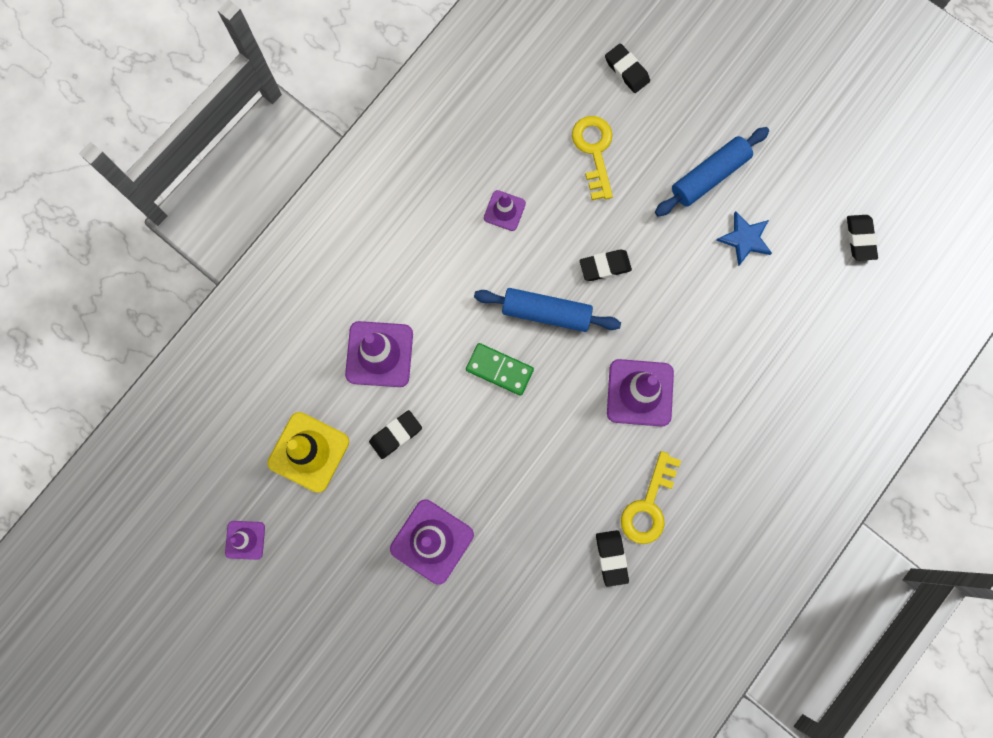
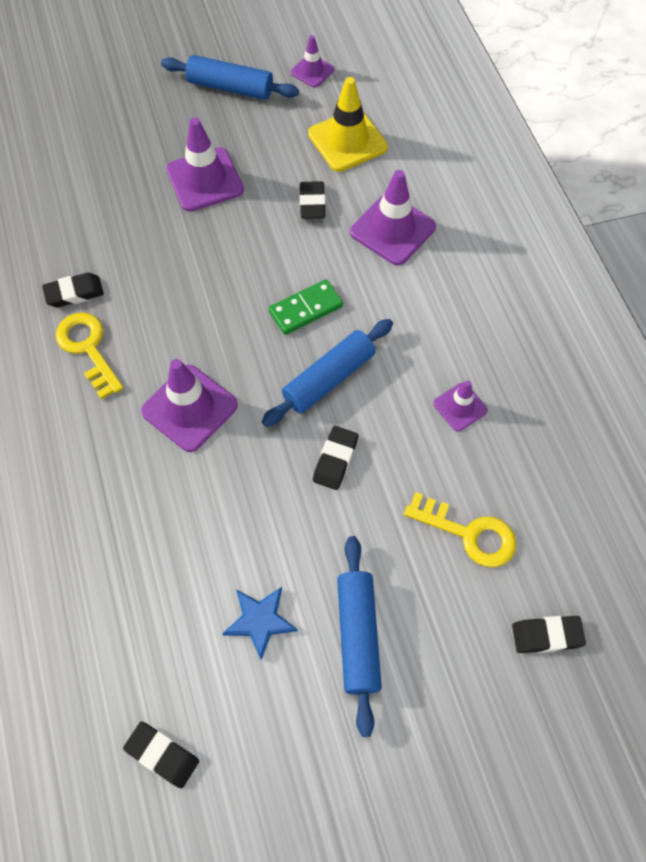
camera: 125 degrees right, 15 degrees down
(314, 599) = (230, 88): none -> blue rolling pin
(611, 558) = (74, 293): black eraser -> black eraser turned 45 degrees counterclockwise

